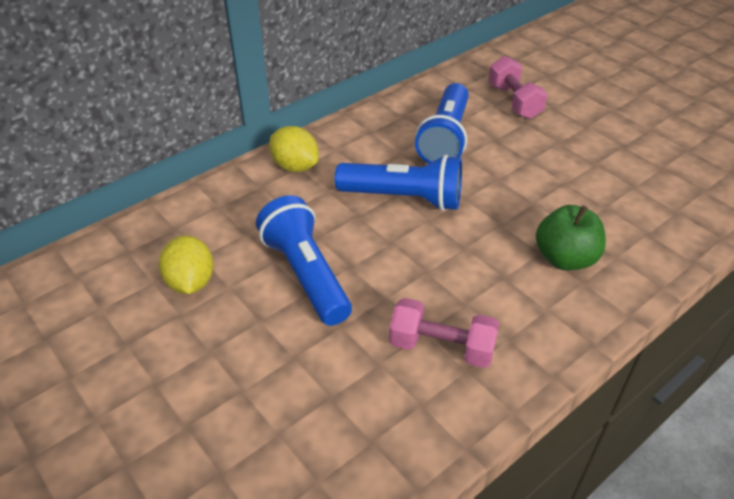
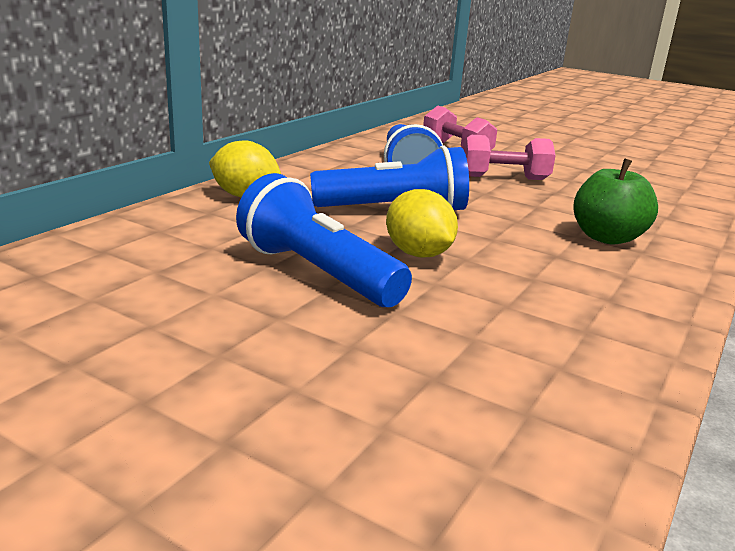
camera: 20 degrees left, 20 degrees down
(190, 282) = (153, 293): yellow lemon -> yellow lemon (418, 254)
(441, 347) = (539, 314): pink dumbbell -> pink dumbbell (504, 178)

